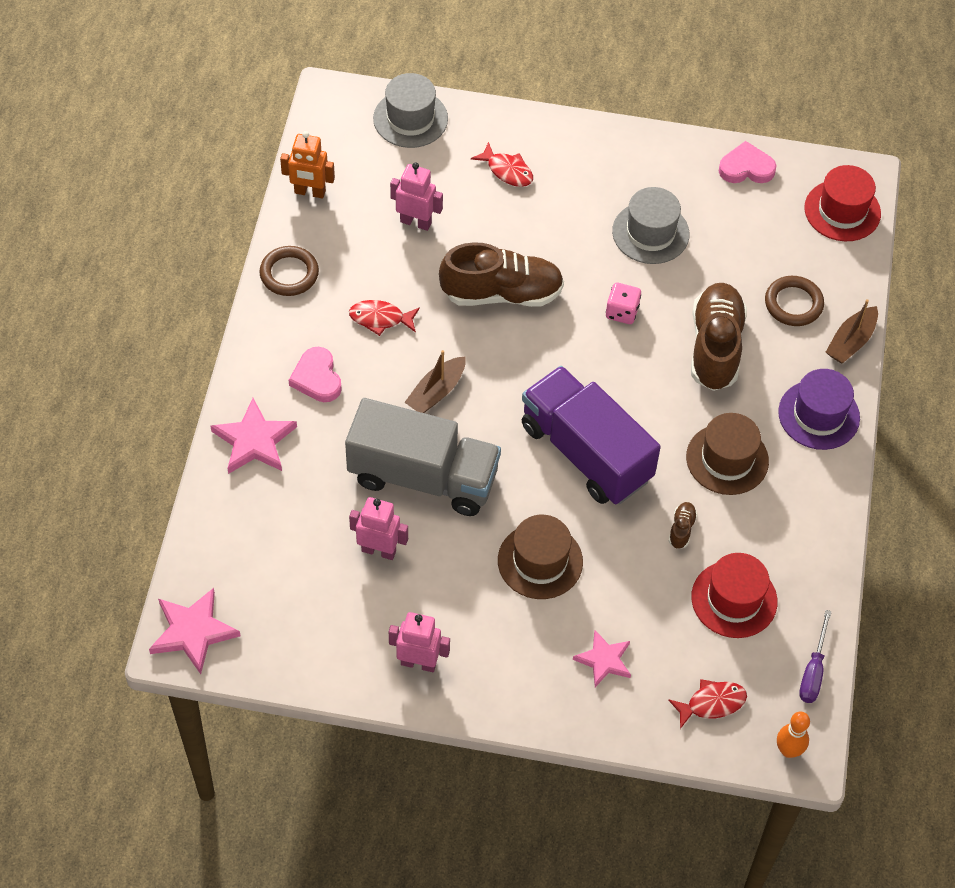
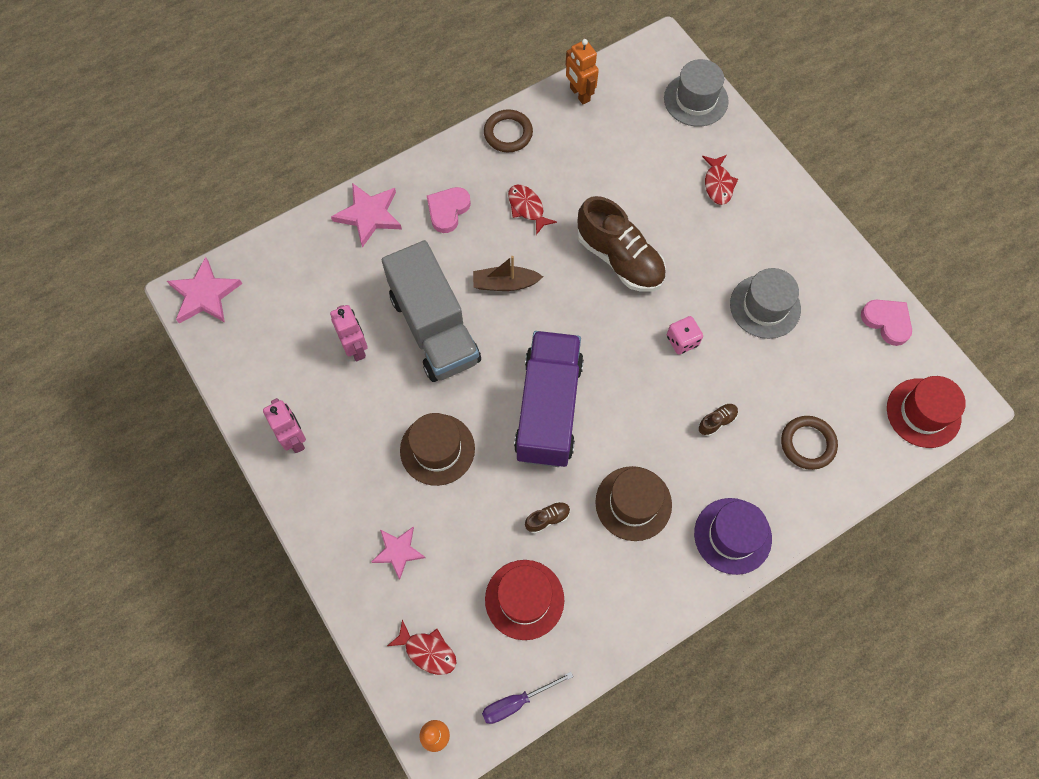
camera: 50 degrees right, 10 degrees up
(416, 222) = (620, 167): pink robot -> none
(715, 347) = (717, 421): brown shoe -> brown shoe, size x0.41
(851, 341) = (818, 508): brown boat -> none

